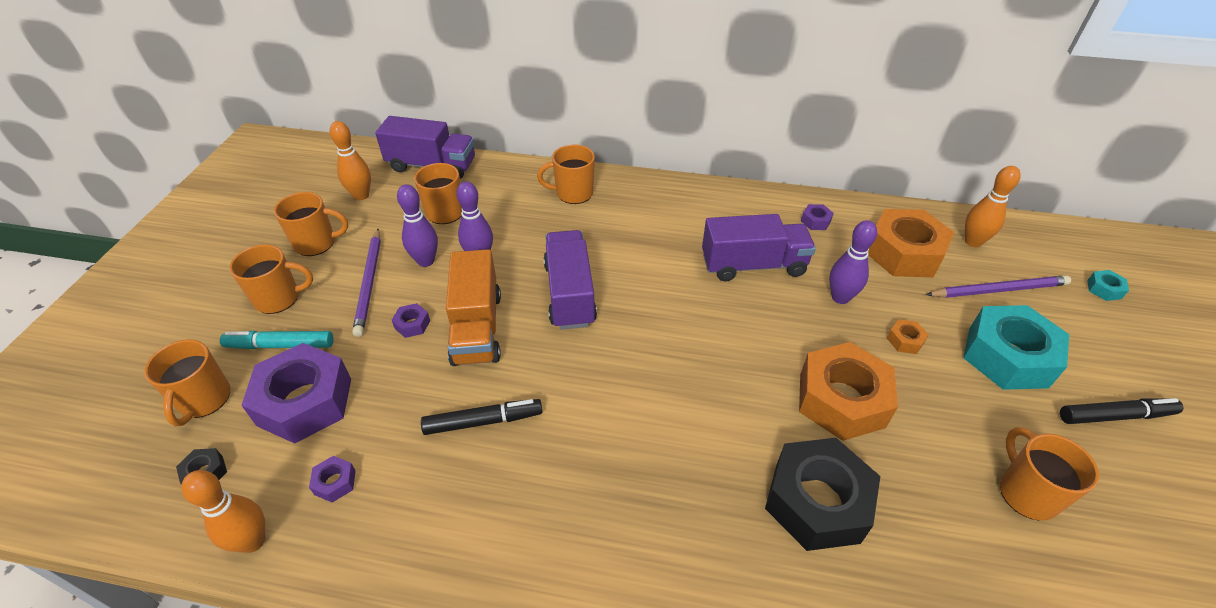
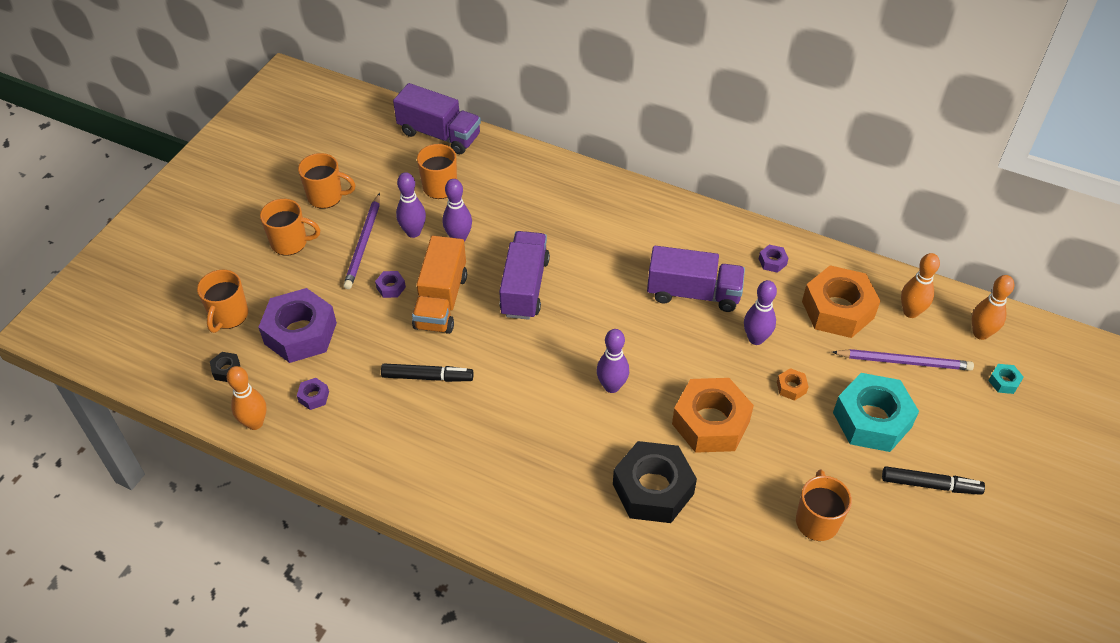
camera: 15 degrees right, 5 degrees up
(280, 345) = (287, 284): turquoise marker -> none
(361, 195) = (371, 155): orange bowling pin -> orange bowling pin (980, 333)
(573, 193) = (559, 189): orange mug -> none
(710, 383) = (611, 386): none -> purple bowling pin

